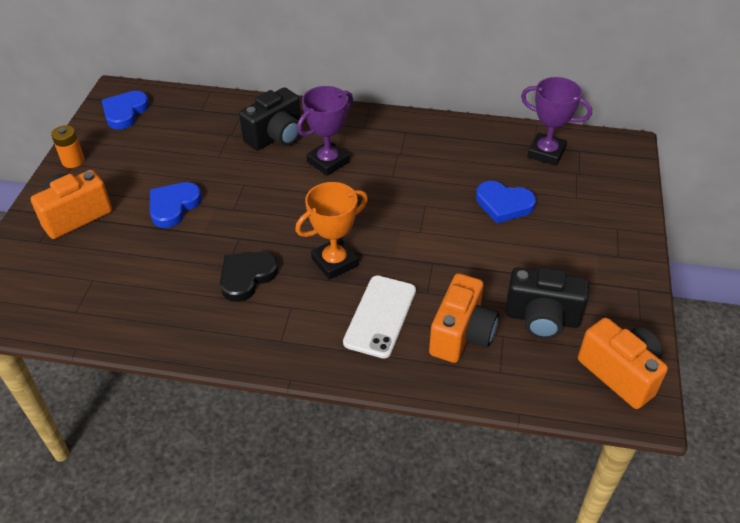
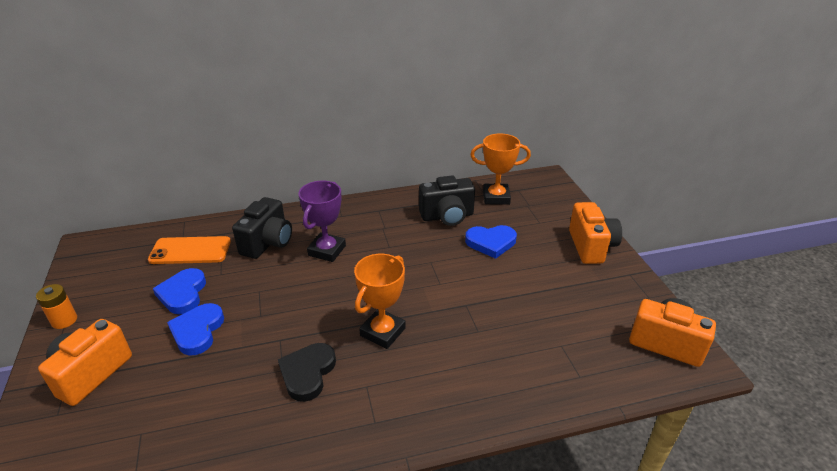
camera: 25 degrees left, 10 degrees down
(125, 112) = (103, 261): blue heart -> blue heart (183, 294)
(202, 124) = (190, 251): none -> orange phone
(380, 316) = (452, 365): white phone -> none
(461, 335) = (529, 356): orange camera -> orange camera (591, 246)
(542, 318) = (580, 320): black camera -> black camera (447, 216)
(546, 153) = (496, 197): purple trophy -> orange trophy

